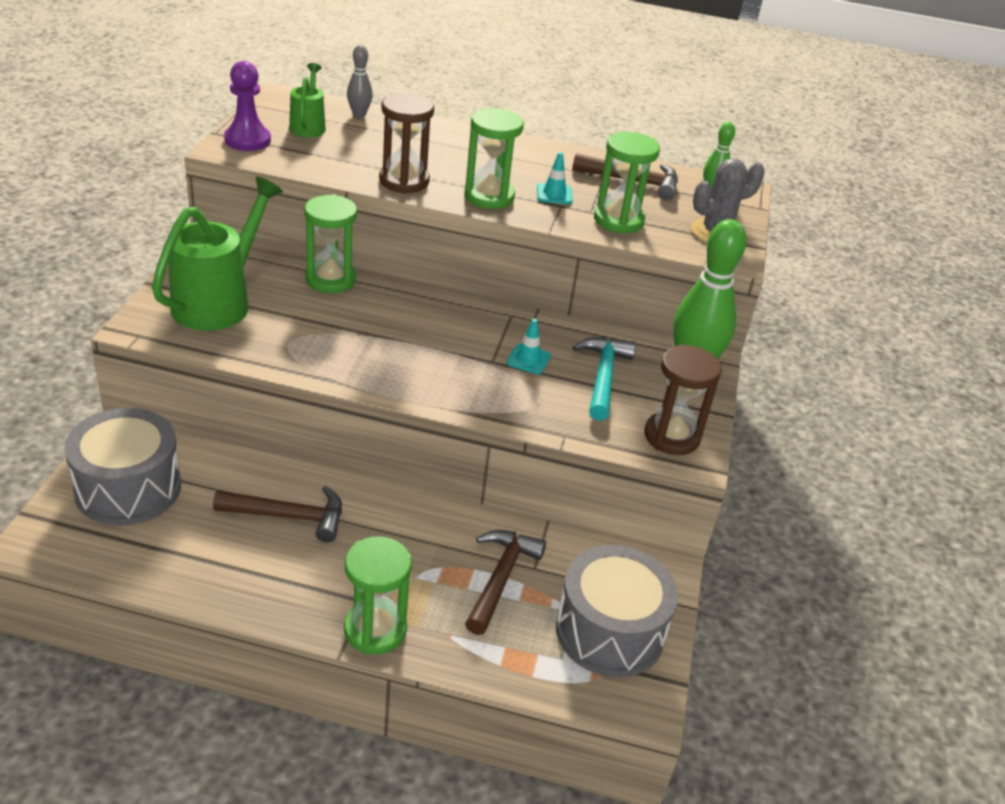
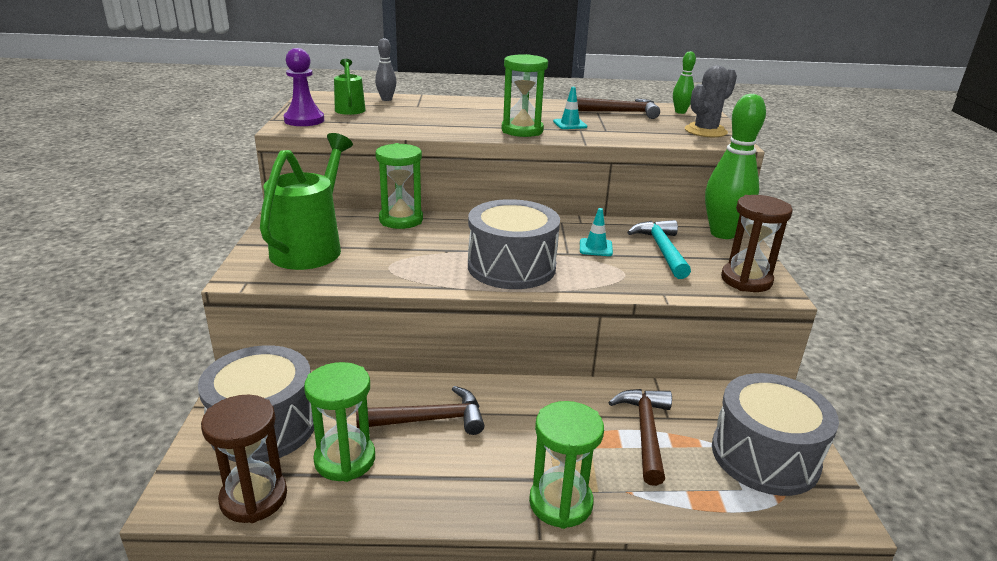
camera: 10 degrees left, 10 degrees down
(404, 181) = (448, 129): brown hourglass -> brown hourglass (254, 498)
(419, 368) = (511, 267): none -> grey drum
(618, 220) = (630, 132): green hourglass -> green hourglass (345, 459)

